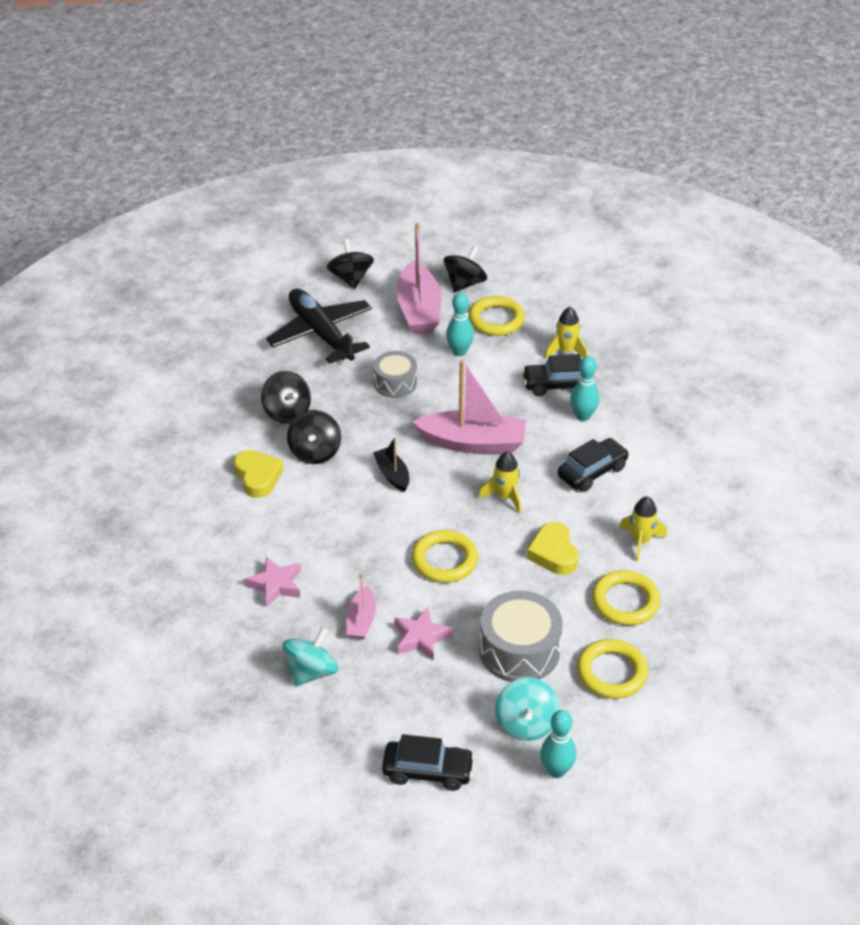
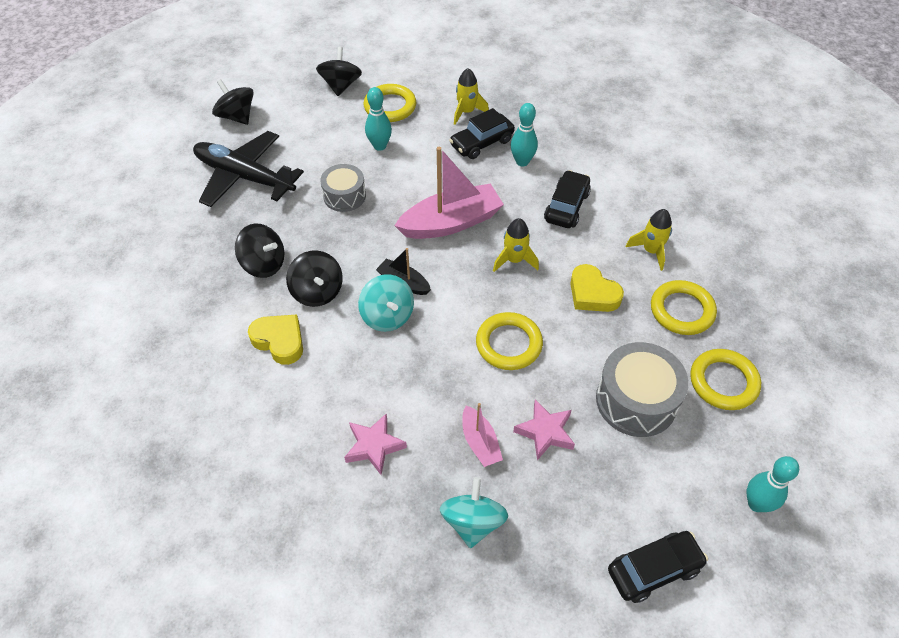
camera: 30 degrees left, 10 degrees up
(419, 310) = (318, 122): pink boat -> none
(526, 723) = (697, 470): turquoise spinning top -> turquoise spinning top (387, 316)

